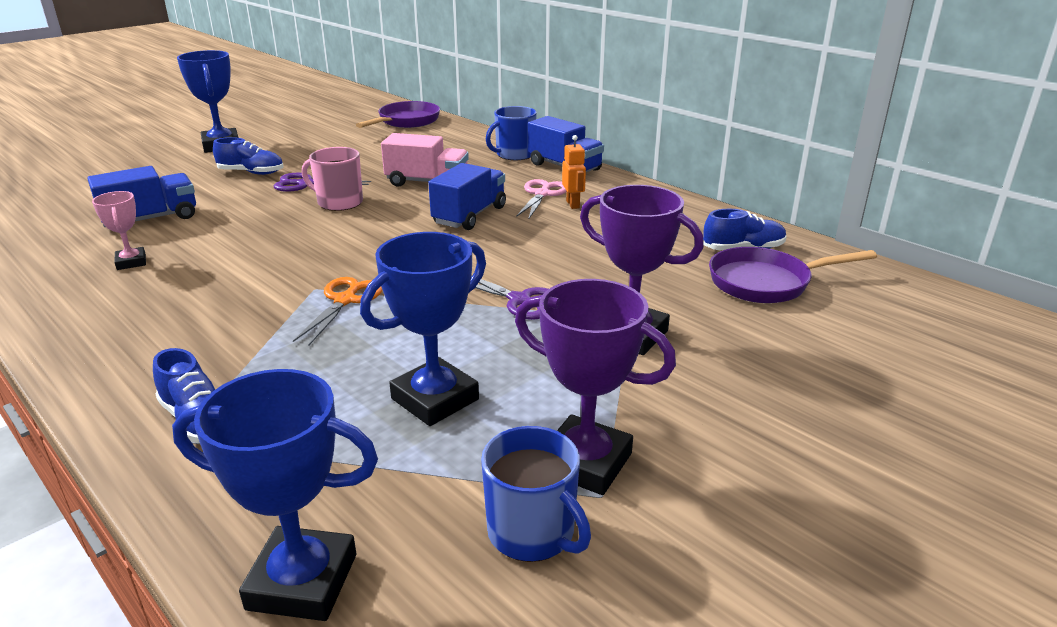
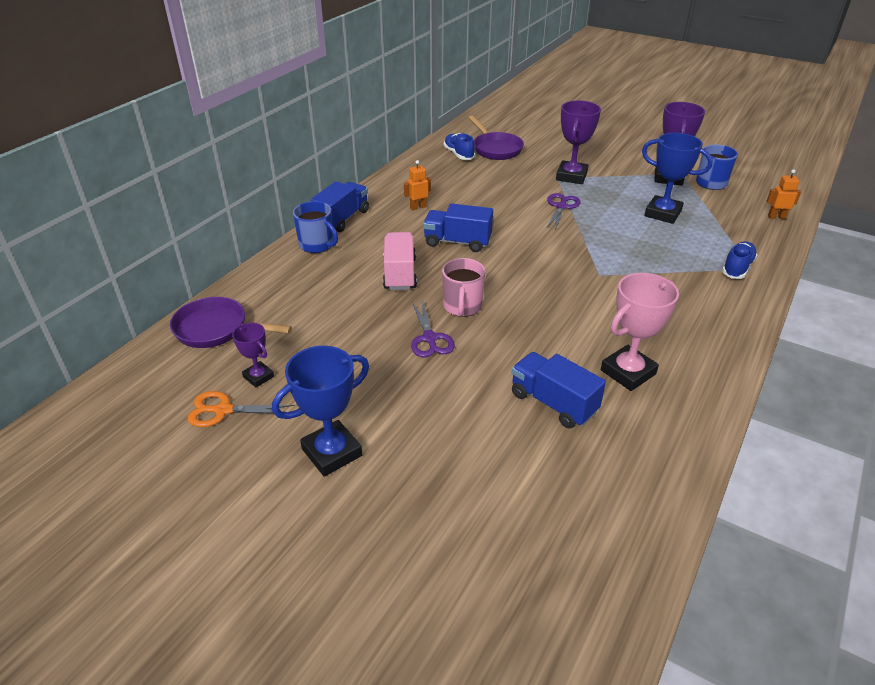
camera: 105 degrees left, 10 degrees up
(131, 262) = (628, 372): pink trophy -> pink trophy, size x1.78
(251, 173) = (414, 386): blue shoe -> none
(302, 582) = (776, 217): blue trophy -> orange robot
(331, 131) = (258, 377): none -> purple trophy
(345, 300) = (603, 259): orange scissors -> orange scissors (223, 410)
(542, 194) = (404, 220): pink scissors -> none

